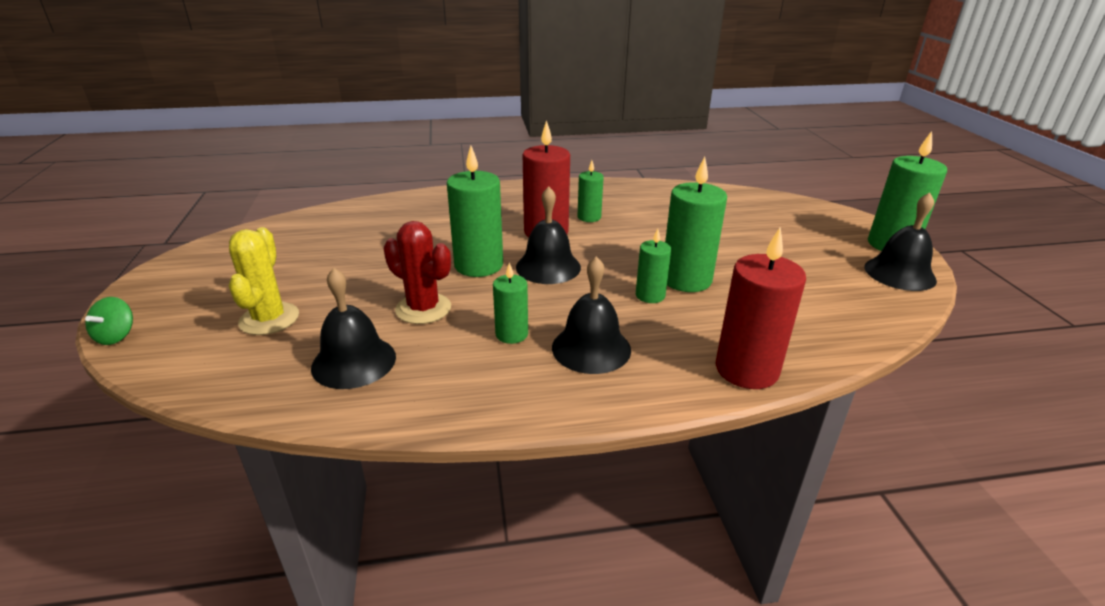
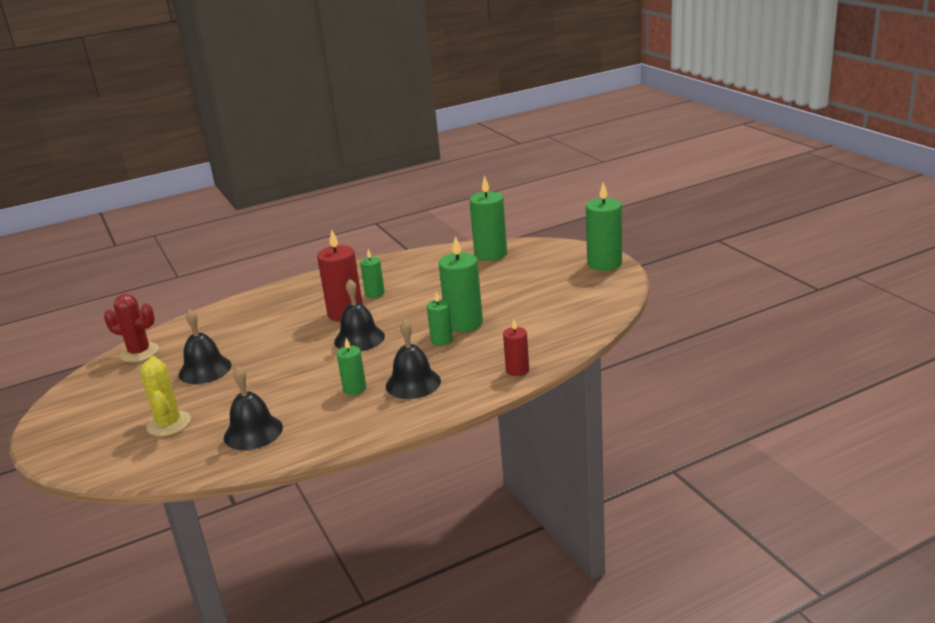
camera: 15 degrees left, 5 degrees down
(116, 336) = (59, 463): green spinning top -> none
(423, 309) = (281, 389): red cactus -> red cactus (139, 353)
(478, 265) = (305, 350): green candle -> green candle (490, 254)
(746, 369) = (517, 370): red candle -> red candle, size x0.56
(899, 273) = (610, 283): black bell -> black bell (205, 369)

